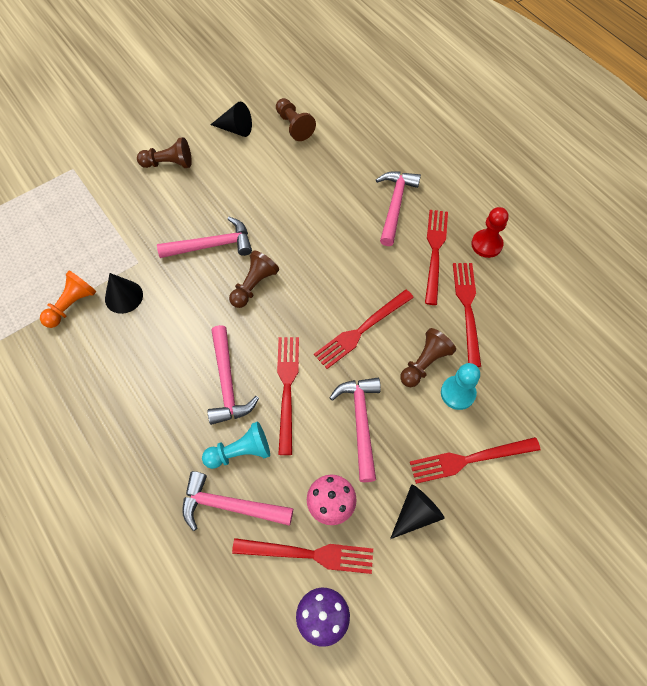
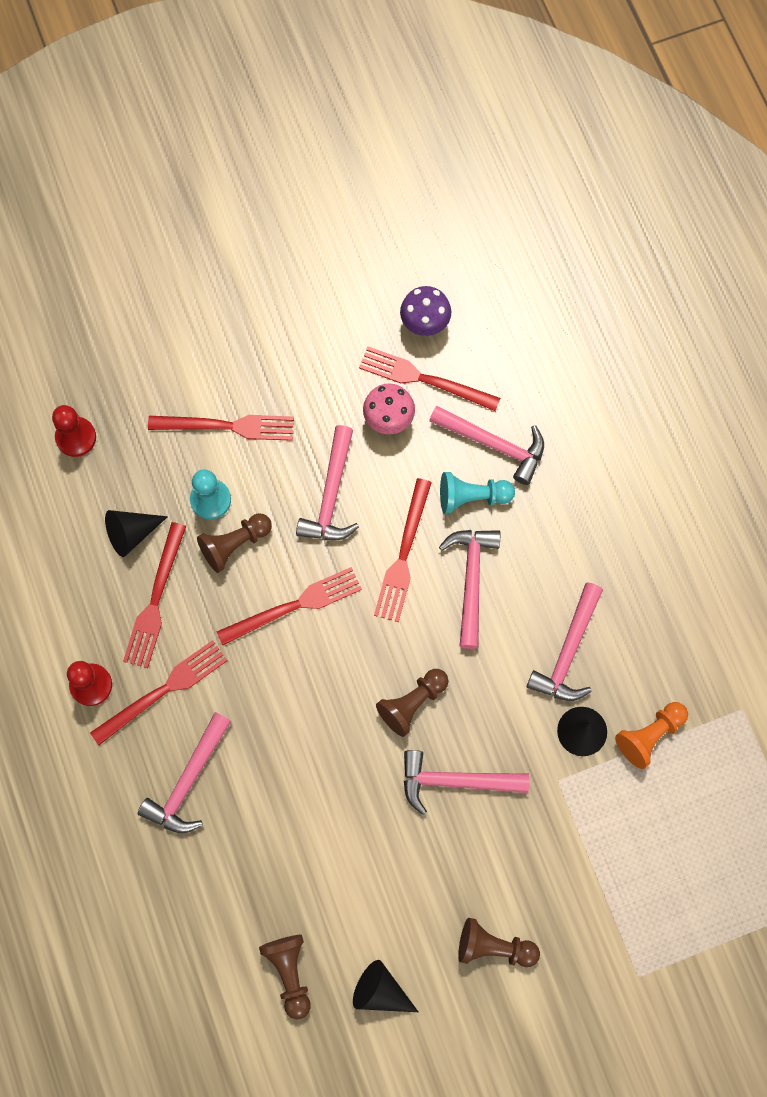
camera: 165 degrees left, 10 degrees up
(140, 348) = (568, 652): none -> pink hammer
(416, 513) = (304, 389): black cone -> black cone (131, 533)
(435, 252) = (163, 691): red fork -> red fork turned 150 degrees counterclockwise
(590, 416) = (76, 437): none -> red pawn

